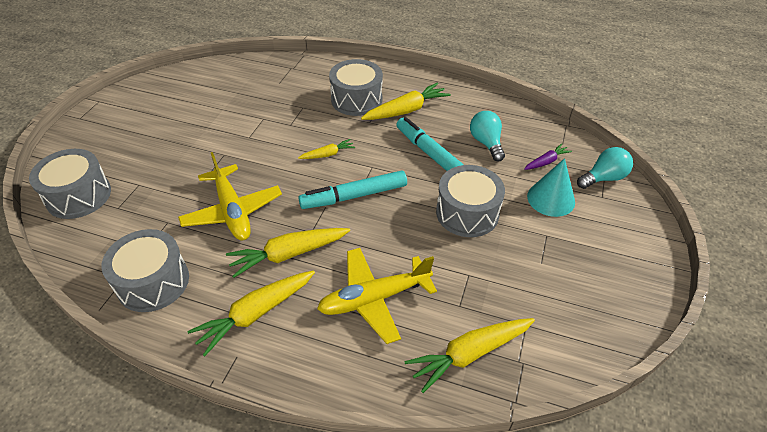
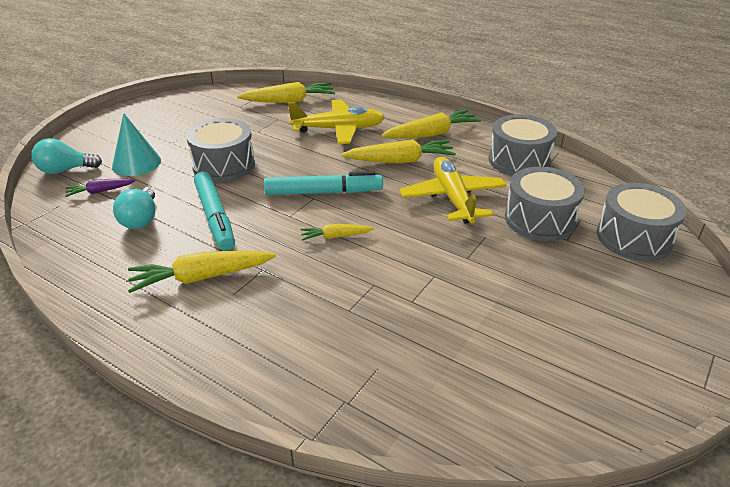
camera: 165 degrees left, 10 degrees down
(356, 99) = (261, 308): grey drum -> grey drum (539, 219)

